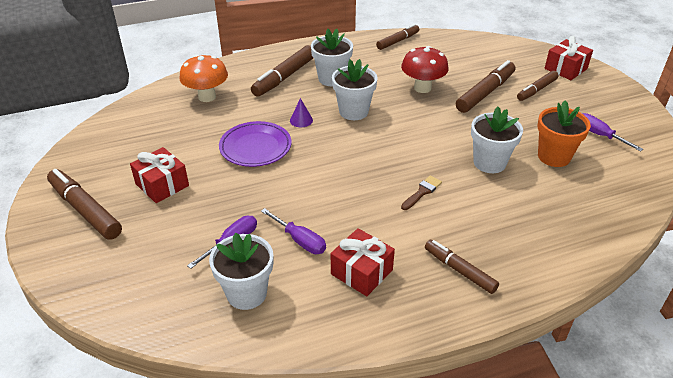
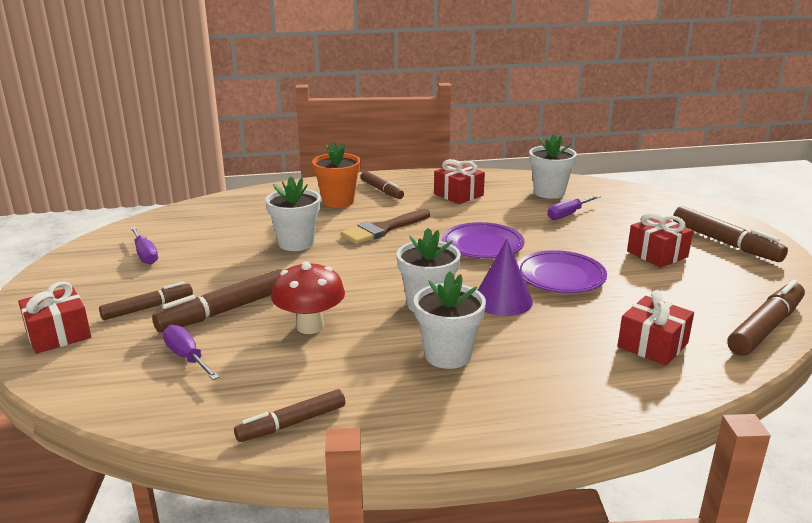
camera: 170 degrees left, 15 degrees down
(207, 97) = (652, 345): orange mushroom -> red gift
(284, 77) = (529, 366): brown marker -> brown marker (765, 327)
(300, 240) = (507, 211): purple screwdriver -> purple screwdriver (187, 357)
(301, 120) = (502, 300): purple cone -> purple cone, size x1.85
(322, 179) = (482, 245): none -> purple plate
(422, 192) = (383, 229): brown brush -> brown brush, size x1.79
(554, 156) = (222, 242): orange flower pot -> orange flower pot (338, 201)

